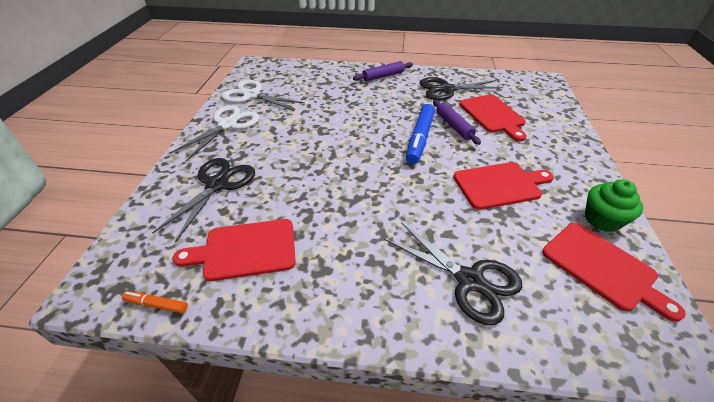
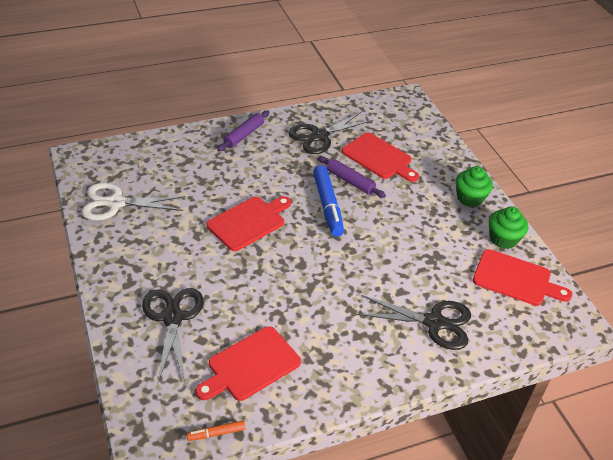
camera: 30 degrees left, 0 degrees up
(227, 125) = (121, 249): white scissors -> none
(499, 185) = (418, 233): red cutting board -> red cutting board (248, 222)
(576, 170) = (470, 198): none -> green cupcake

